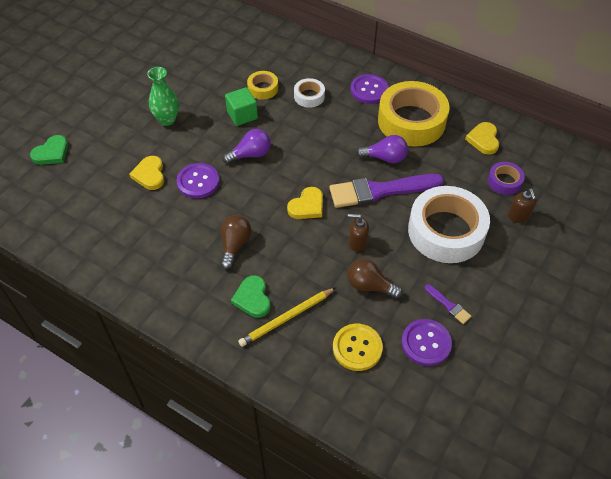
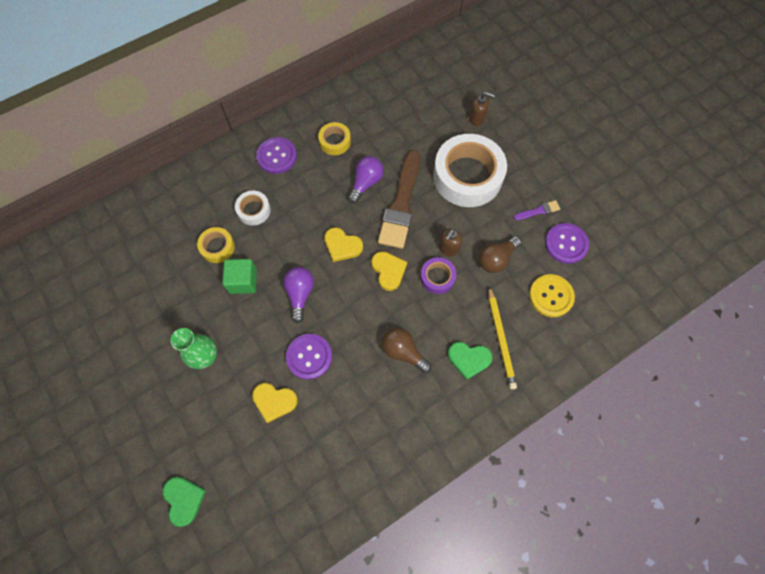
camera: 65 degrees left, 15 degrees up
(380, 191) = (401, 204): purple brush -> brown brush
(411, 121) = (335, 141): yellow tape -> yellow tape, size x0.47
(483, 140) = (386, 100): yellow heart -> yellow heart (342, 246)
(504, 181) = (438, 109): purple tape -> purple tape (437, 277)

